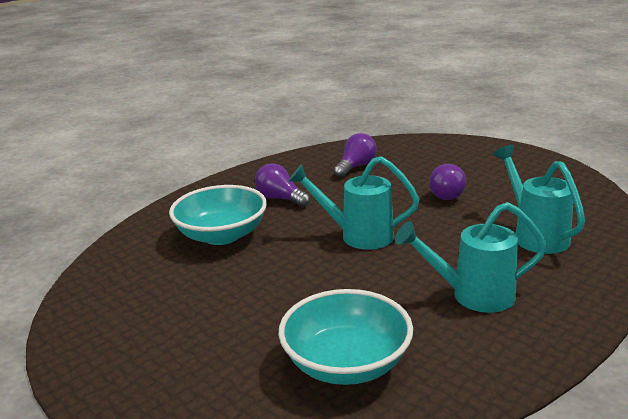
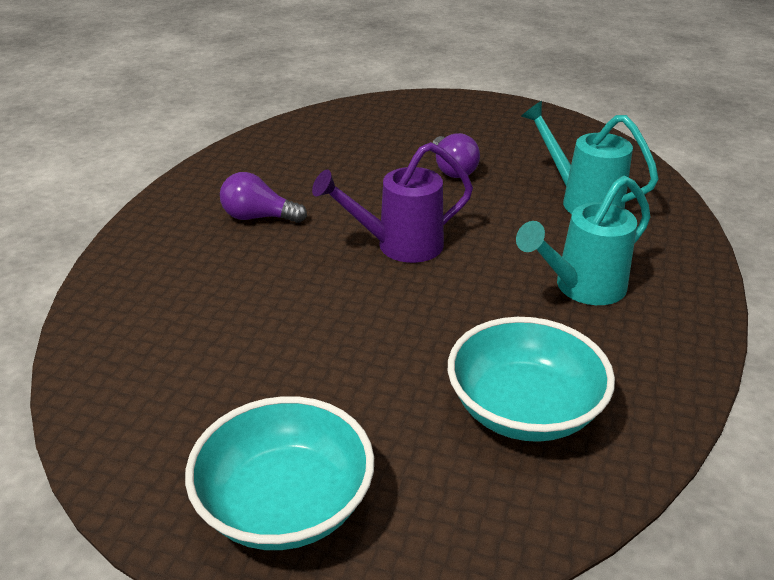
camera: 30 degrees left, 10 degrees up
(222, 235) = (225, 286): turquoise bowl -> turquoise bowl (285, 504)
(356, 167) = (317, 154): purple light bulb -> none
(357, 236) = (398, 246): turquoise watering can -> purple watering can

